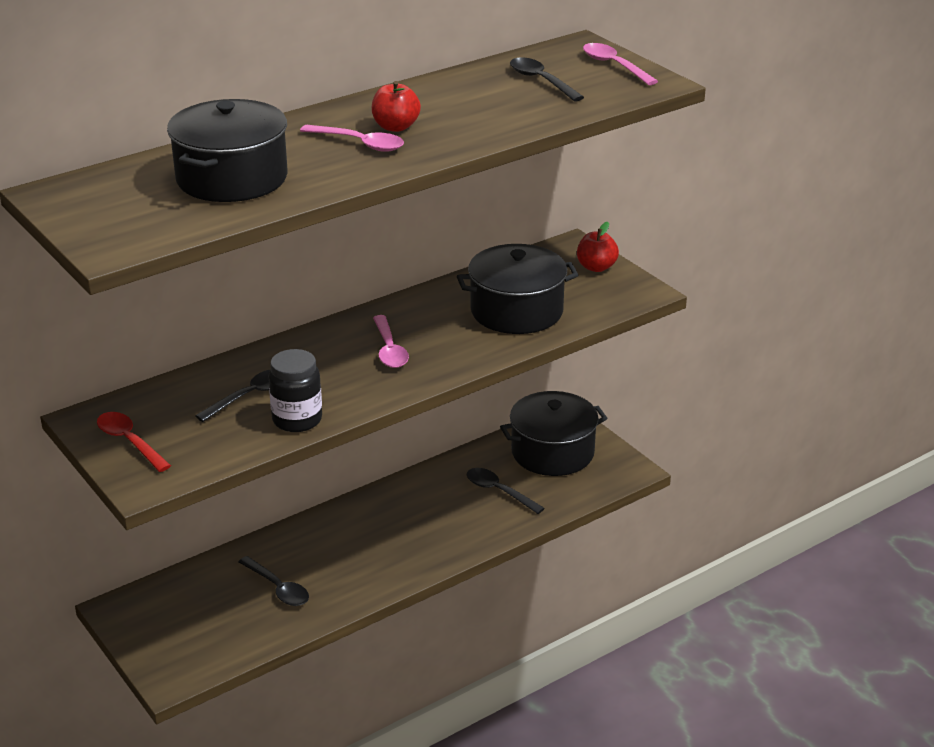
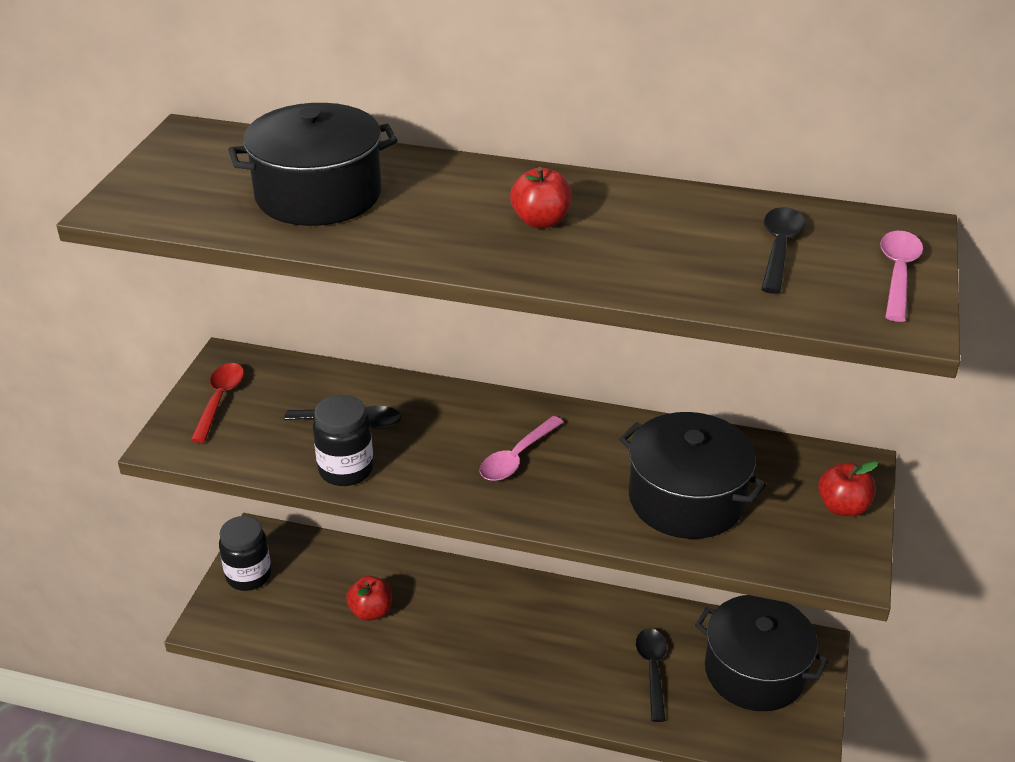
camera: 50 degrees right, 5 degrees up
(151, 634) = (249, 575): none -> black jar
(278, 588) = (371, 611): black spoon -> red apple
(359, 143) = (477, 220): pink spoon -> none

